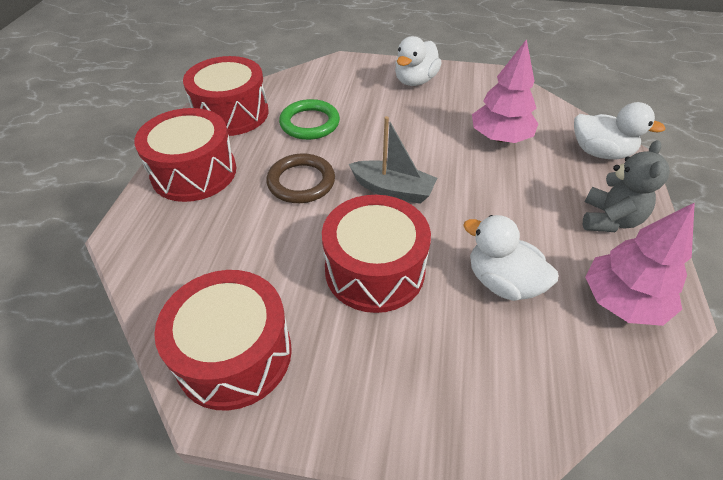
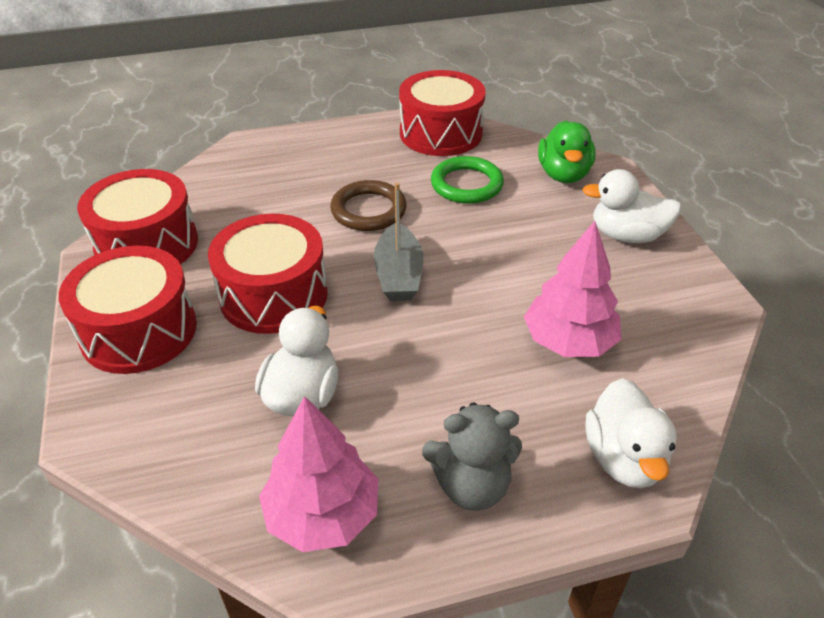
camera: 65 degrees right, 5 degrees down
(194, 172) = (339, 146): red drum -> red drum (139, 331)
(334, 80) = (563, 174): none -> green duck

